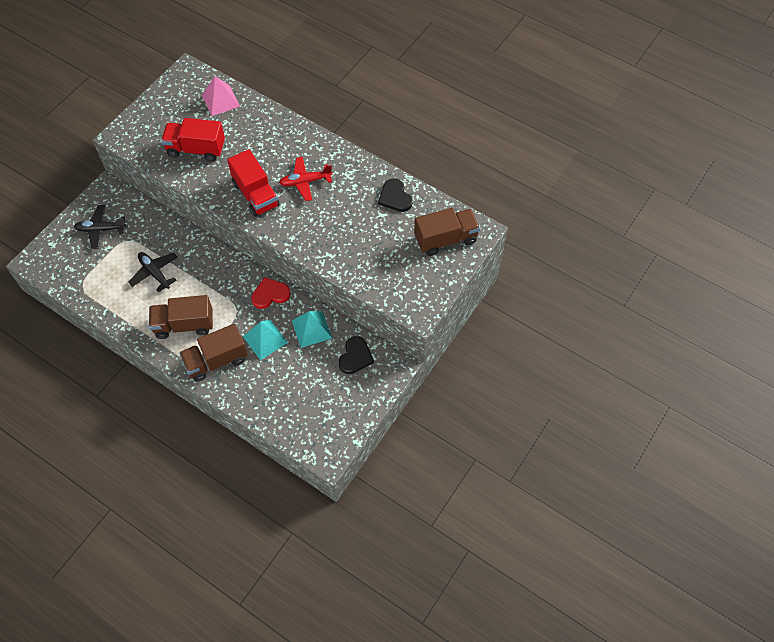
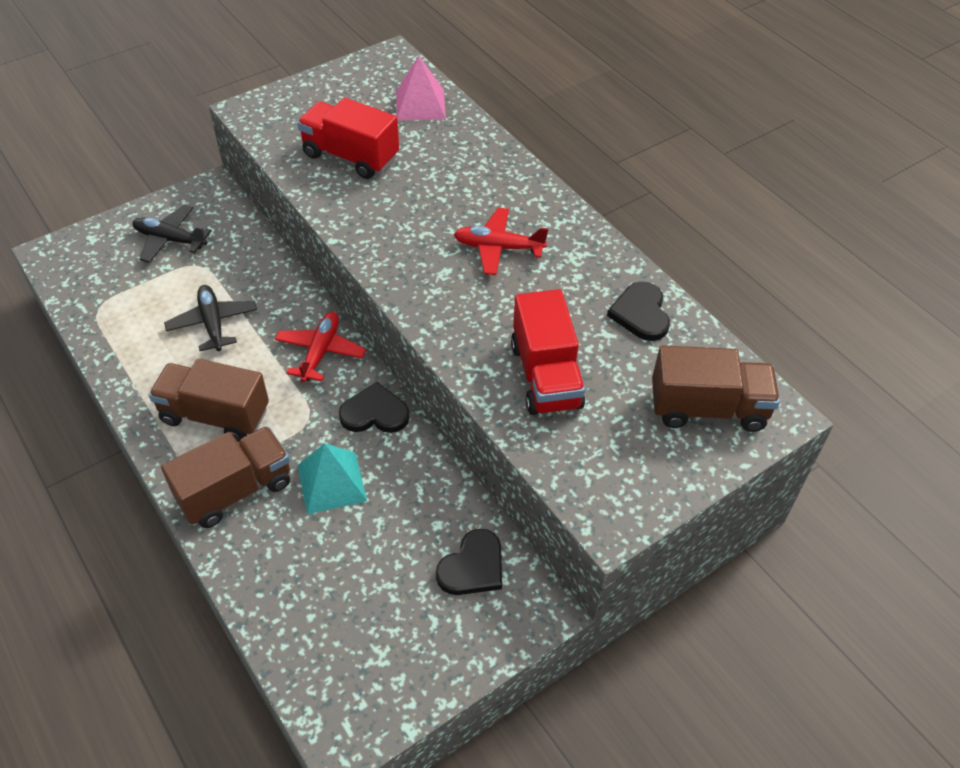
camera: 20 degrees right, 10 degrees down
(216, 361) = (235, 490): brown truck -> brown truck turned 150 degrees clockwise
(224, 270) = (320, 352): none -> red plane
(256, 194) = (410, 243): red truck -> red truck (546, 376)
(270, 294) = (374, 413): red heart -> black heart
(311, 329) = (417, 492): turquoise pyramid -> none

